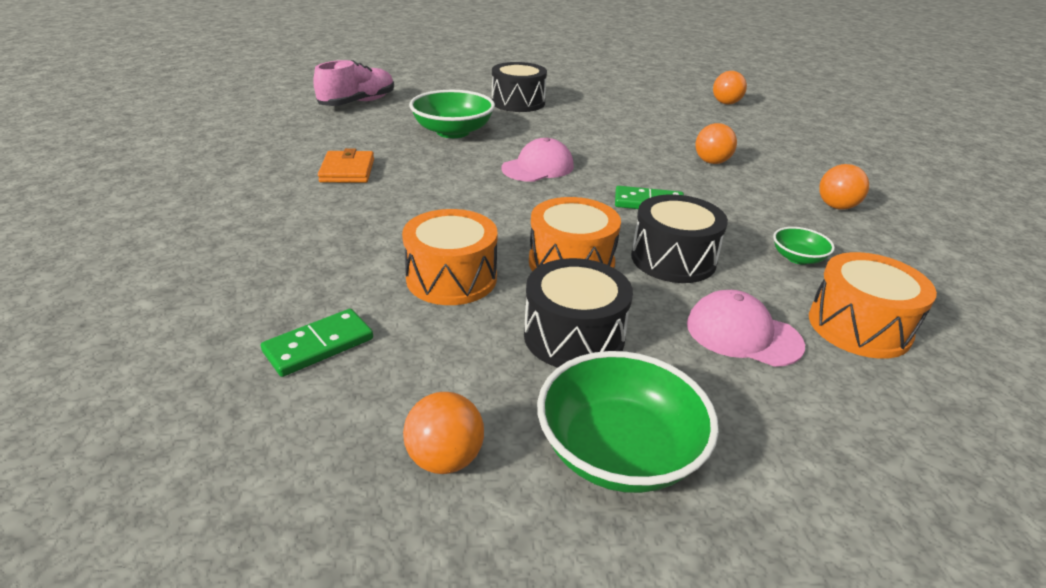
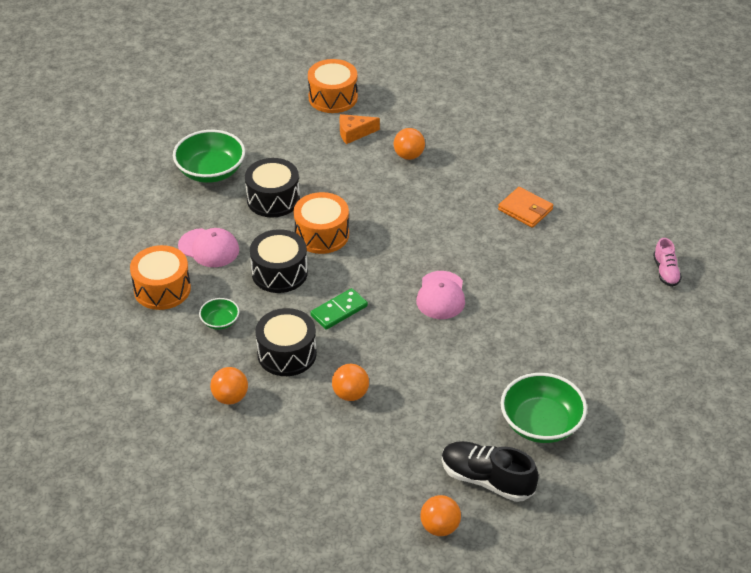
camera: 135 degrees right, 10 degrees up
(319, 345) = (354, 133): green domino -> orange cheese
(358, 103) = (666, 272): pink shoe -> pink shoe, size x0.59
(445, 459) = (259, 135): orange ball -> orange ball (409, 155)
(451, 278) = (357, 189): orange drum -> orange drum (333, 97)
(453, 132) = (548, 291): green bowl -> green bowl (541, 423)
(518, 102) = (581, 370): black drum -> black drum (287, 354)
(666, 102) = (487, 480): none -> black shoe
(743, 334) = (209, 248): pink cap -> pink cap turned 45 degrees clockwise

